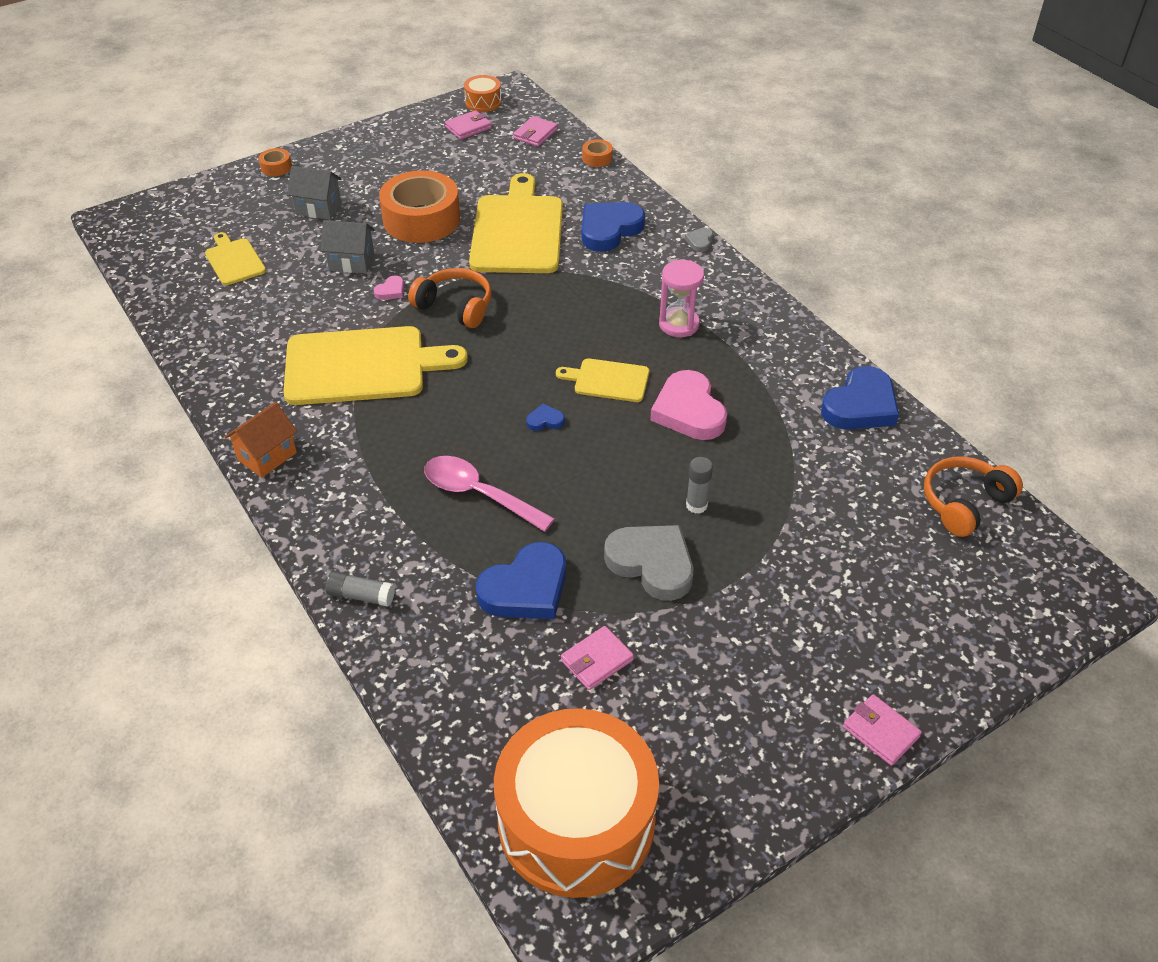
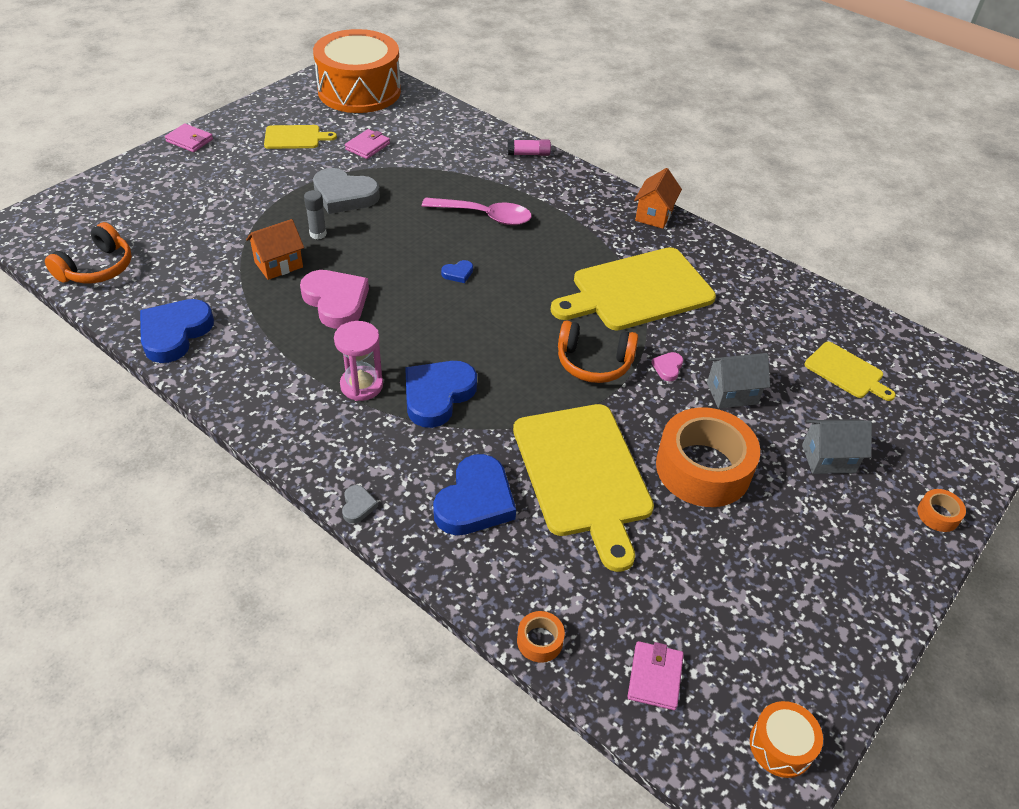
camera: 160 degrees right, 0 degrees up
(361, 596) = (528, 154): grey glue stick -> pink glue stick
(468, 127) = (761, 666): pink wallet -> none
(526, 588) = (426, 171): blue heart -> blue heart (437, 395)
(608, 380) = (416, 316): yellow cutting board -> yellow cutting board (295, 137)
(748, 469) = (278, 265): none -> orange house

